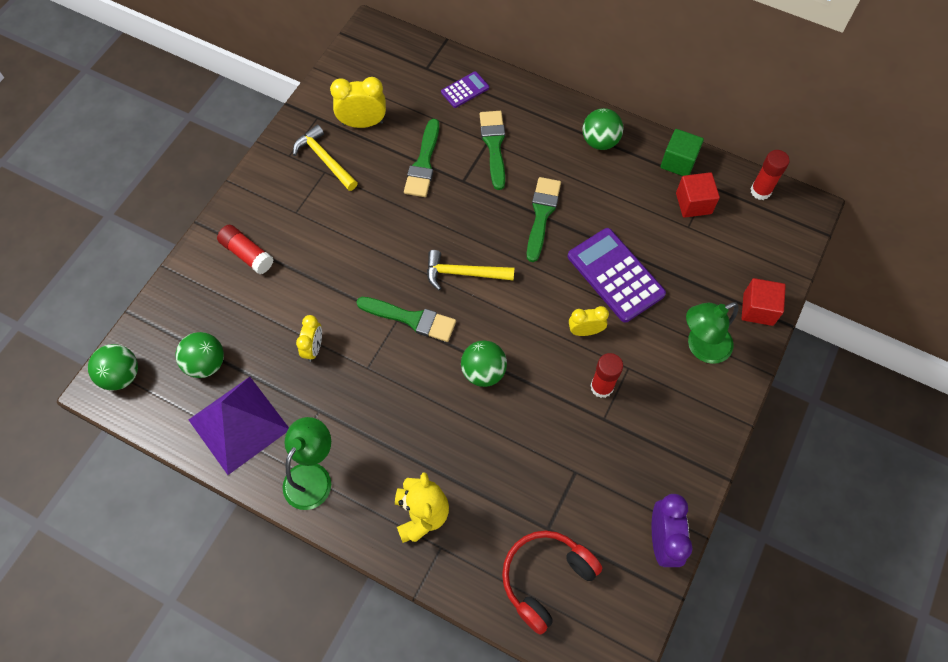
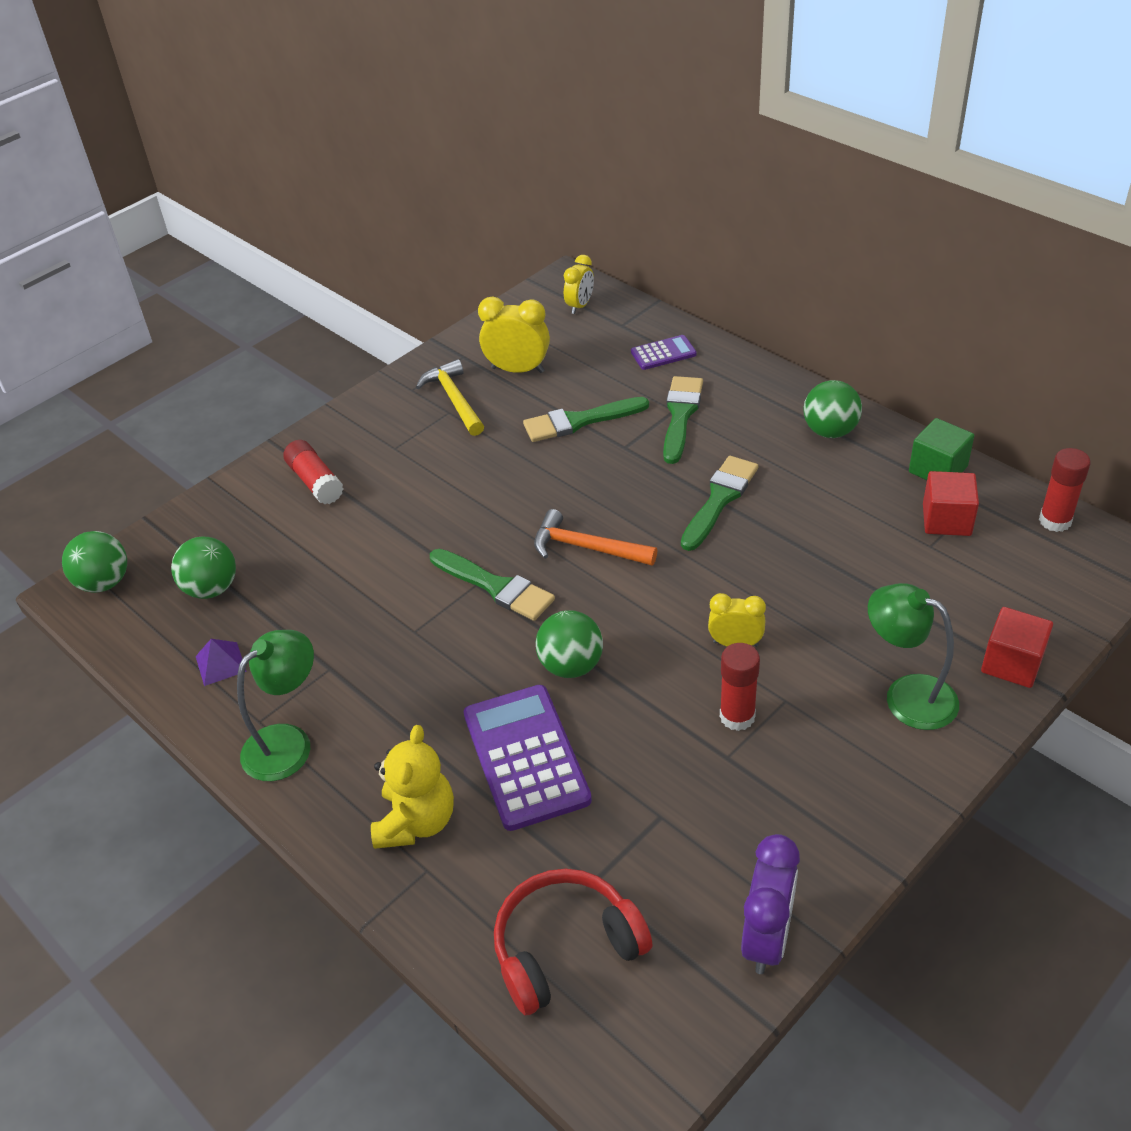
camera: 20 degrees right, 20 degrees down
(239, 424) = (220, 664): purple pyramid -> purple pyramid, size x0.42
(313, 348) = (353, 596): yellow clock -> yellow clock (580, 306)
(423, 163) = (579, 421): green brush -> green brush turned 45 degrees clockwise
(463, 273) = (586, 548): yellow hammer -> orange hammer
(615, 275) = (802, 585): purple calculator -> purple calculator (526, 757)
(701, 347) = (907, 695): green lamp -> green lamp turned 45 degrees clockwise

